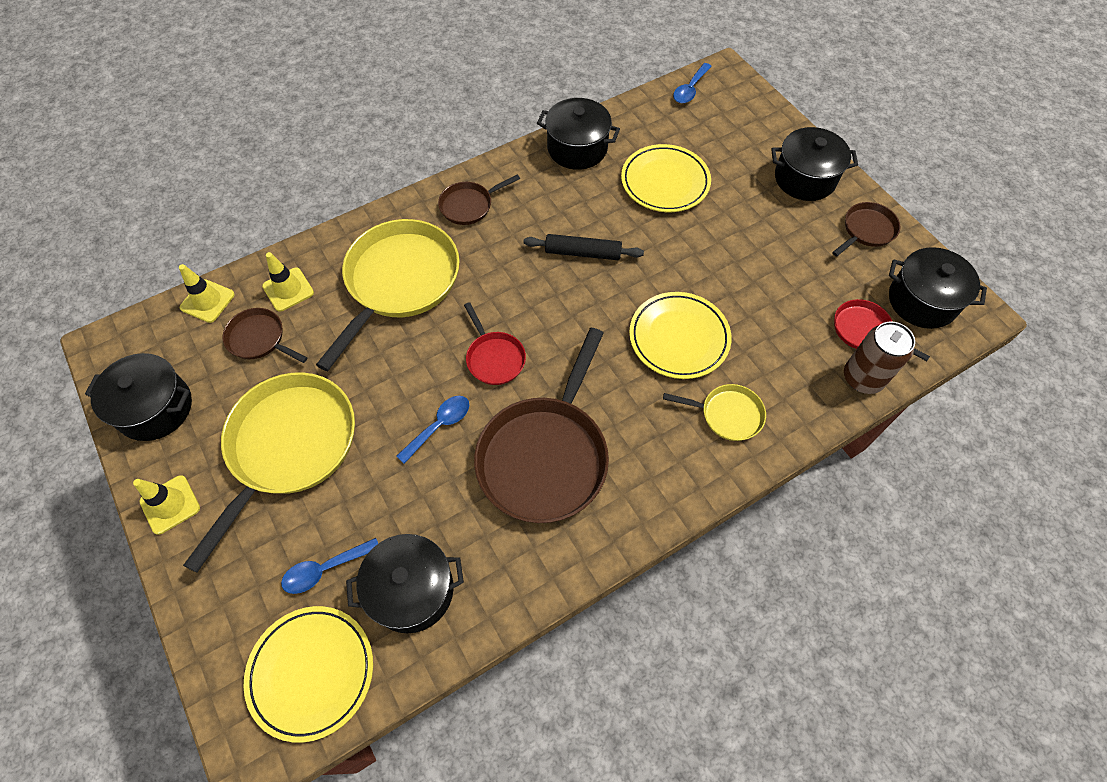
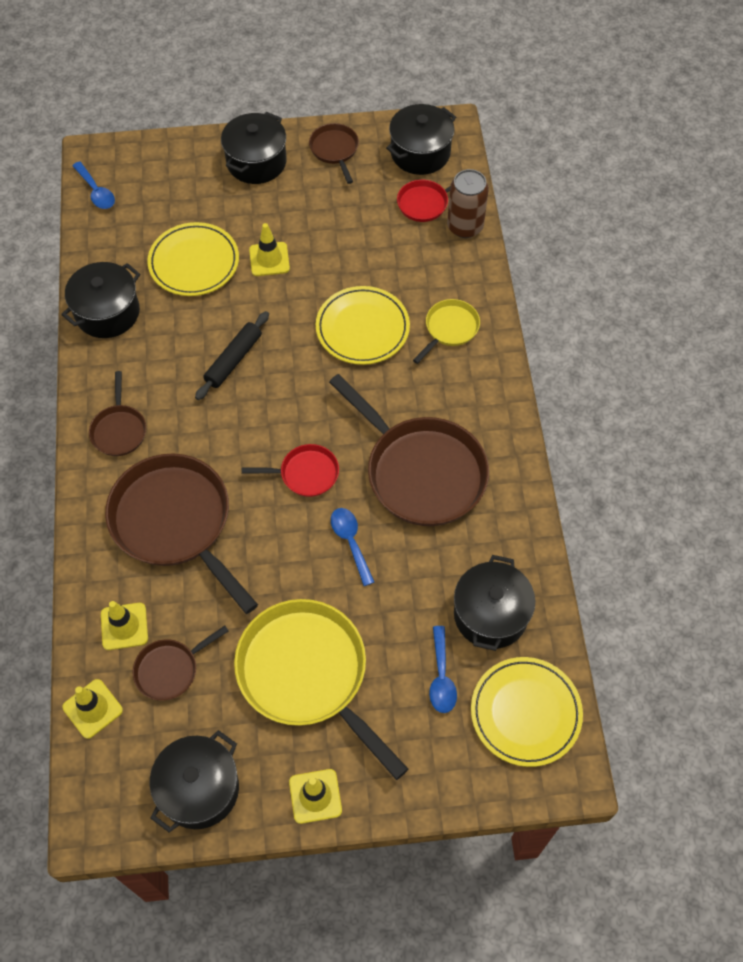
camera: 65 degrees left, 0 degrees up
(399, 282) = (175, 523): yellow pan -> brown pan
(706, 233) = (269, 259): none -> yellow traffic cone

